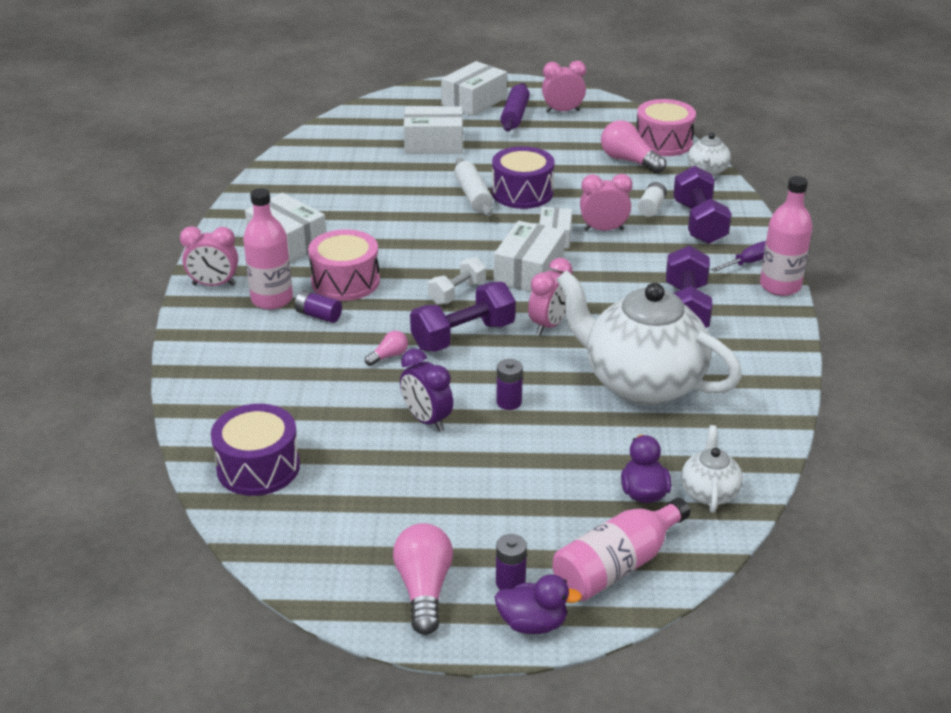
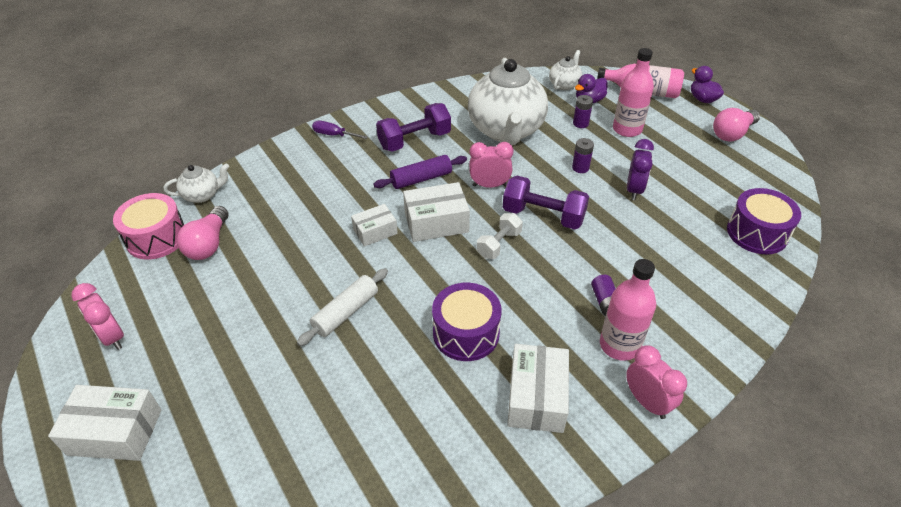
camera: 125 degrees left, 10 degrees up
(345, 281) = (550, 315): pink drum -> none
(389, 356) = (602, 238): pink light bulb -> none
(433, 143) = (253, 405): white box -> none
(457, 293) = (499, 244): white dumbbell -> white dumbbell turned 60 degrees counterclockwise
(510, 582) = (692, 113): purple battery -> purple battery (580, 123)
(515, 115) = (141, 372): purple rolling pin -> purple rolling pin (421, 179)
(522, 193) = (316, 283): purple drum -> purple drum (466, 333)
(603, 230) = (343, 211): pink clock -> none
(651, 207) = (288, 201): white battery -> none
(699, 223) = (295, 171): purple dumbbell -> none
(709, 492) = (564, 84): white teapot -> white teapot turned 150 degrees clockwise
(780, 286) = (353, 116): pink bottle -> pink bottle (627, 129)

